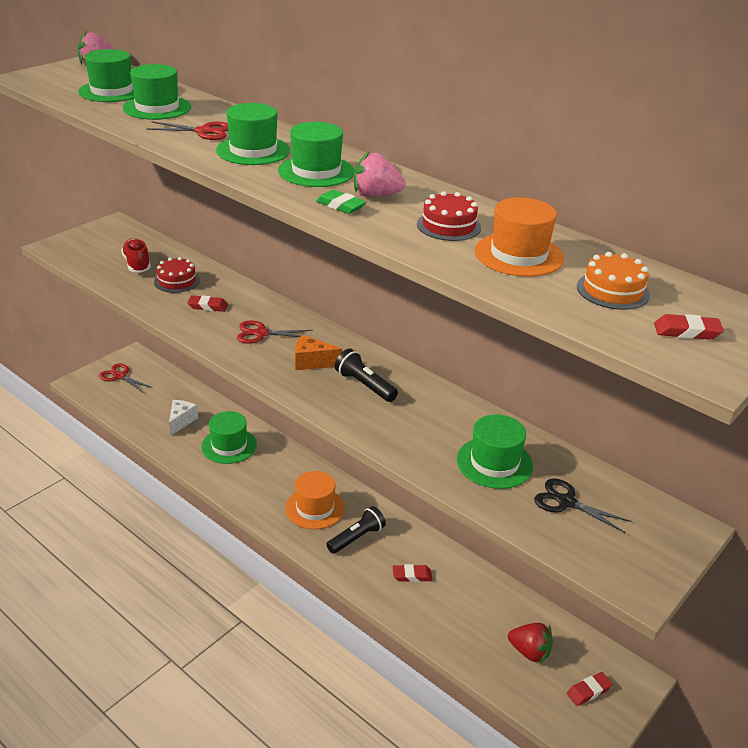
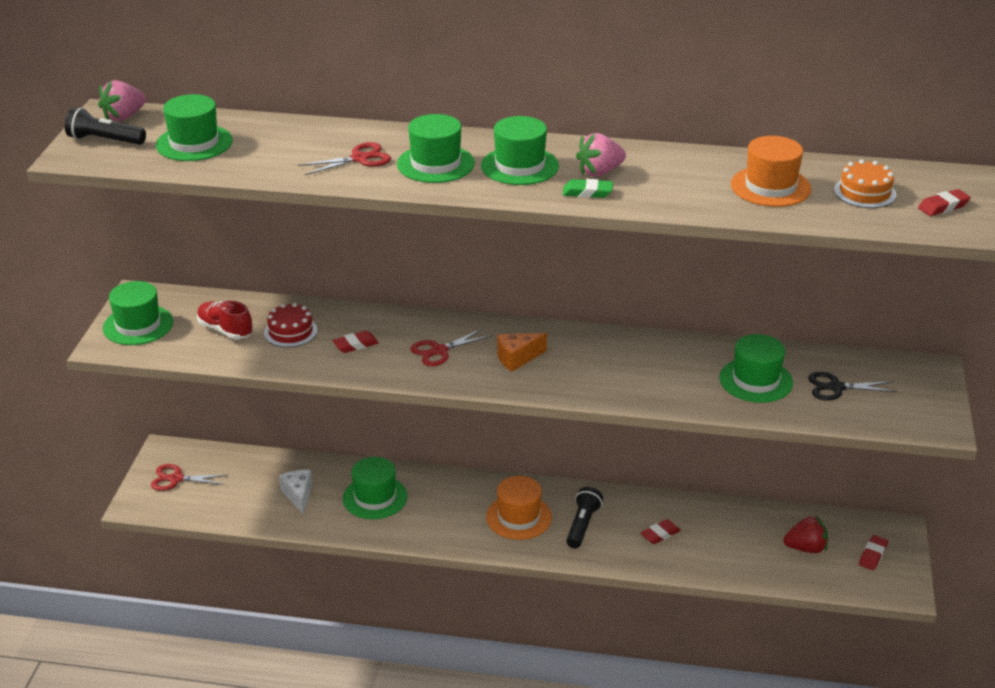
camera: 30 degrees left, 0 degrees up
(157, 108) = (272, 147): green hat -> green hat (138, 325)
(365, 385) = (586, 360): black flashlight -> black flashlight (105, 140)
(448, 226) = (690, 180): red cake -> none

